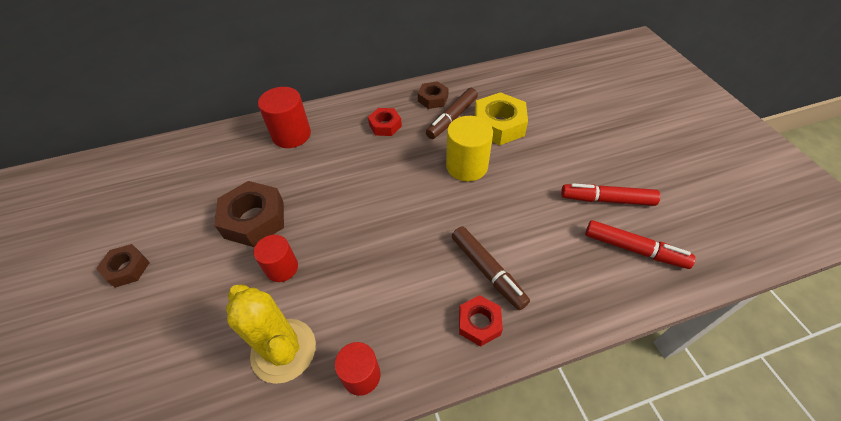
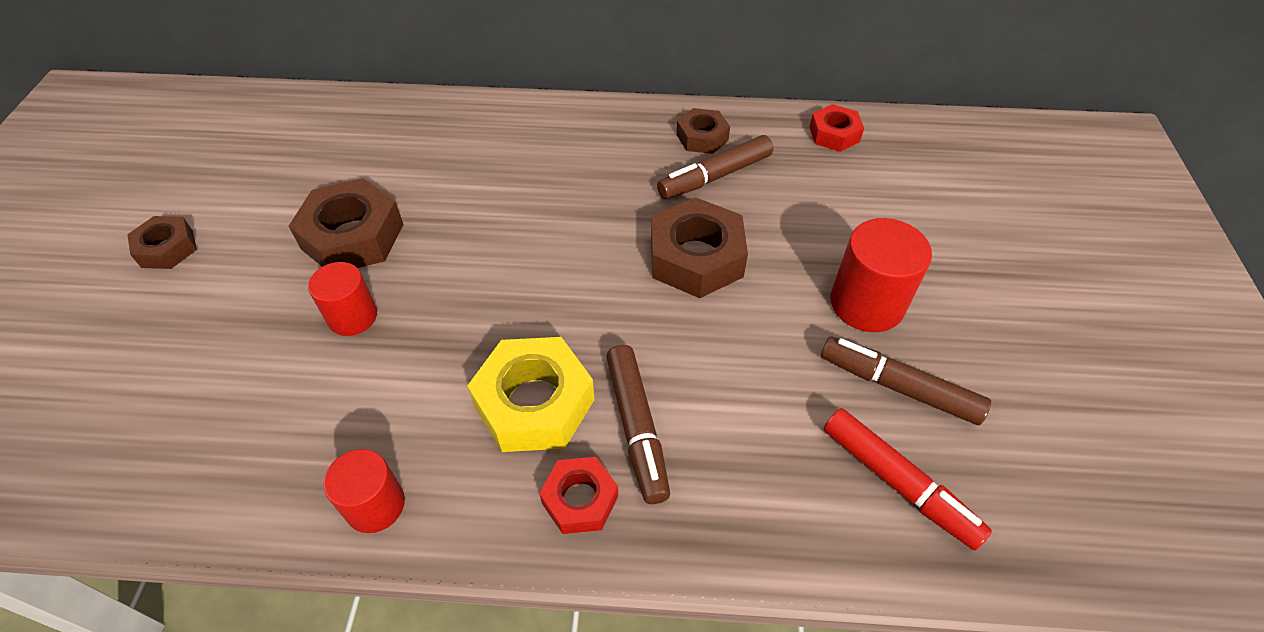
camera: 20 degrees right, 0 degrees up
(283, 350) = (295, 429): yellow cactus -> none
(291, 135) = (465, 132): red cylinder -> red cylinder (867, 303)
(385, 125) = (606, 157): red nut -> red nut (834, 134)
(466, 166) = (696, 258): yellow cylinder -> brown nut
(498, 125) = (784, 209): yellow nut -> yellow nut (534, 403)
(606, 200) = (898, 387): red marker -> brown marker

